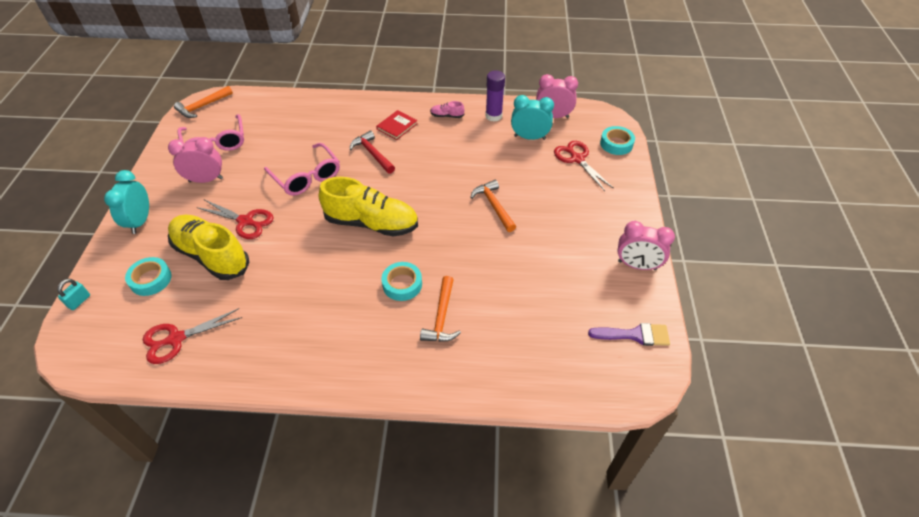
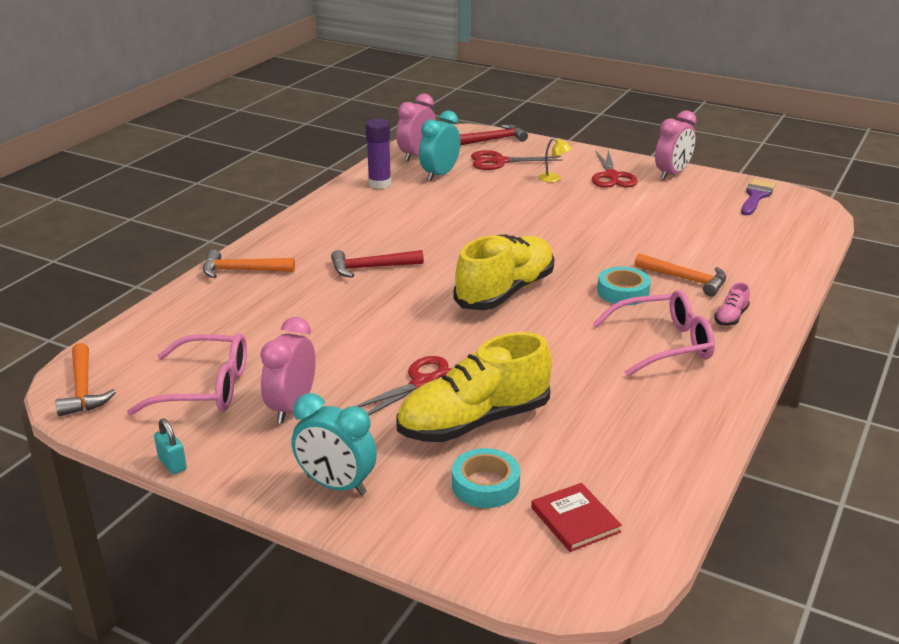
camera: 65 degrees left, 20 degrees down
(79, 301) = (485, 568): turquoise padlock -> turquoise padlock (172, 464)
(176, 339) = (623, 471): red scissors -> red scissors (612, 176)
(306, 177) = (371, 321): pink glasses -> pink glasses (663, 344)
(397, 126) = (332, 242): red book -> red book (575, 520)
(447, 116) = (347, 208): pink shoe -> pink shoe (731, 317)
(494, 206) = (536, 217): orange hammer -> orange hammer (242, 270)
(568, 196) = (554, 179): none -> yellow lamp
(616, 144) = (494, 139): turquoise tape -> red hammer

